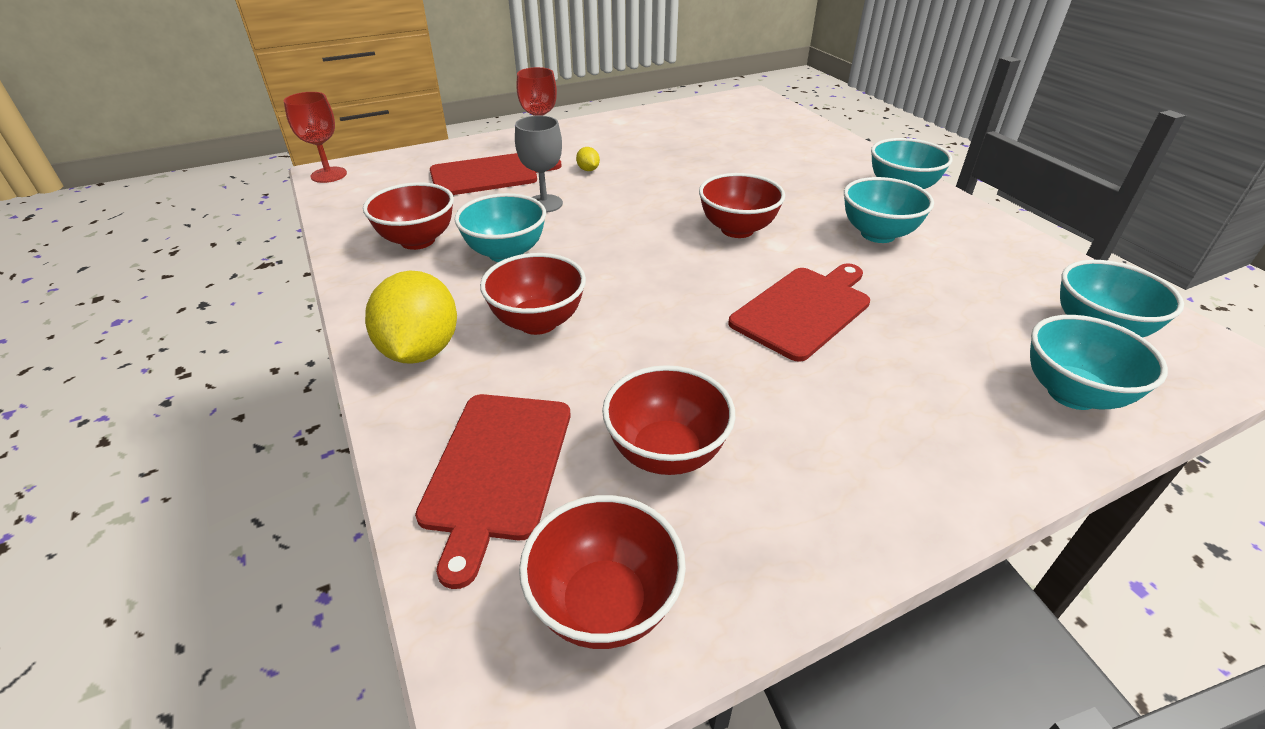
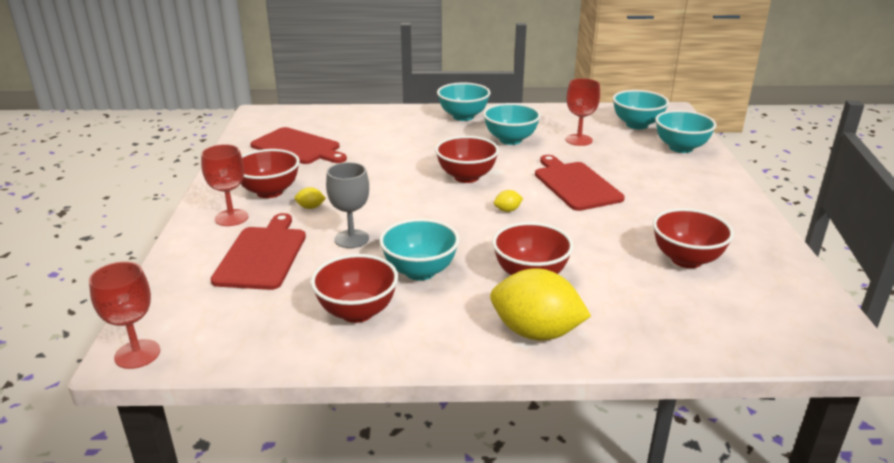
camera: 65 degrees left, 10 degrees down
(497, 469) = (682, 319): red cutting board -> red cutting board (298, 147)
(604, 604) = (791, 303): red bowl -> red bowl (269, 192)
(680, 274) = (507, 210): none -> yellow lemon
(953, 286) = (579, 140): none -> red goblet

